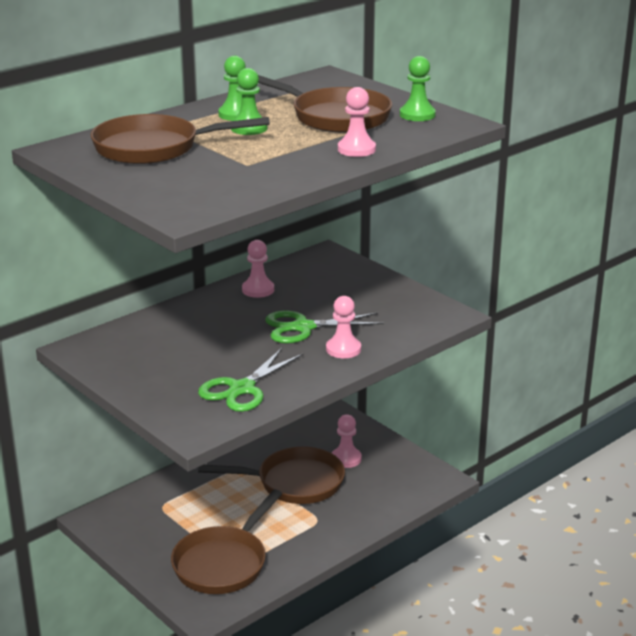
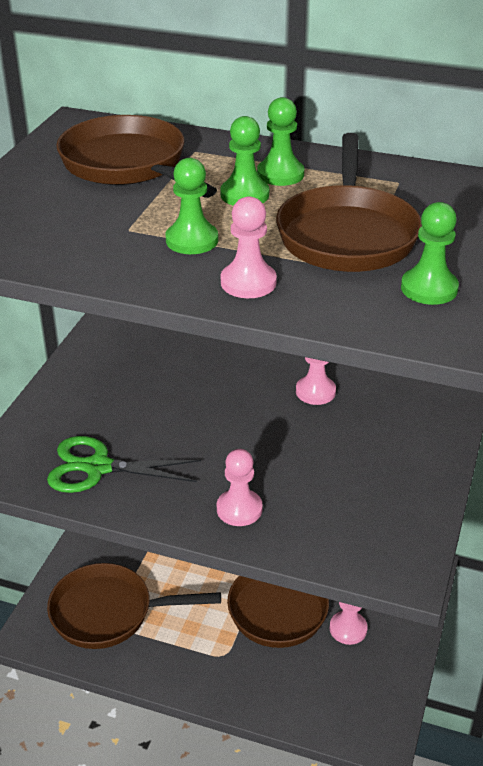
camera: 60 degrees right, 10 degrees up
(287, 152) = (192, 240): none -> green pawn
(303, 328) = (262, 458): green scissors -> none

